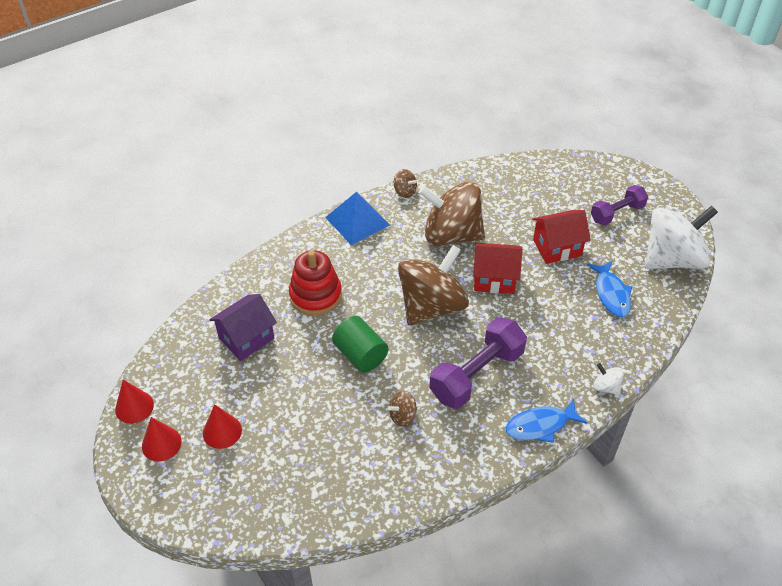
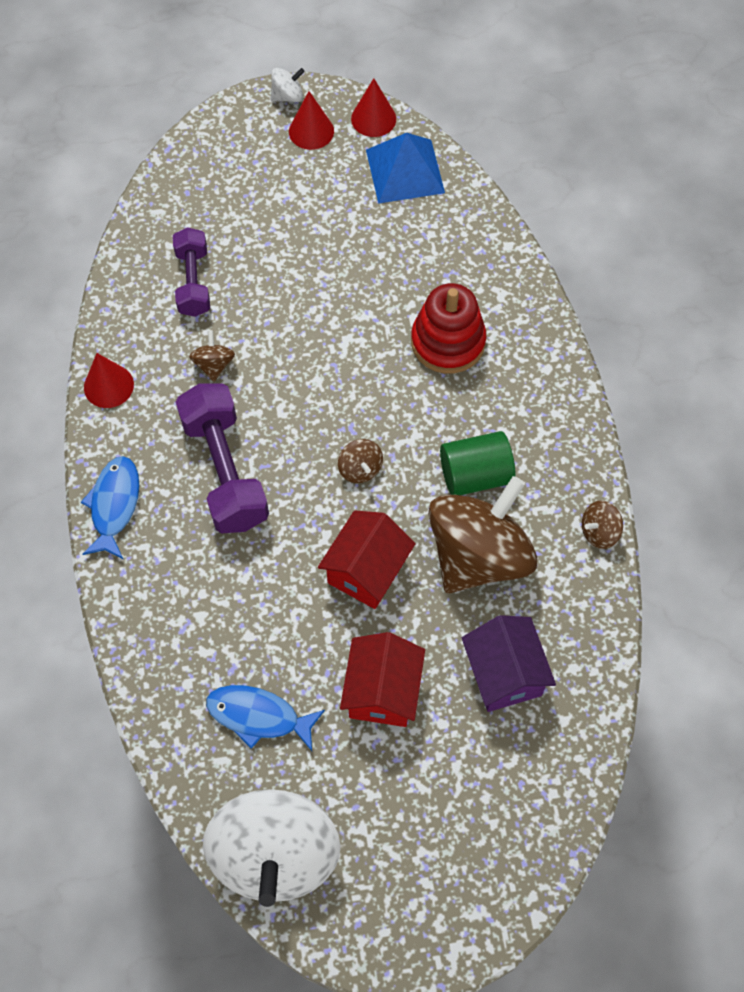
camera: 115 degrees right, 15 degrees up
(222, 431) = (295, 187): red cone -> red cone (108, 386)
(246, 338) = (415, 247): purple house -> purple house (504, 674)
(357, 221) = (564, 443): blue pyramid -> blue pyramid (404, 171)
(360, 355) = (325, 356): green cylinder -> green cylinder (475, 475)
(431, 306) = (360, 469): brown spinning top -> brown spinning top, size x0.40
(606, 387) = (120, 614): white spinning top -> white spinning top (287, 96)
(617, 213) = (409, 830): purple dumbbell -> purple dumbbell (193, 282)

